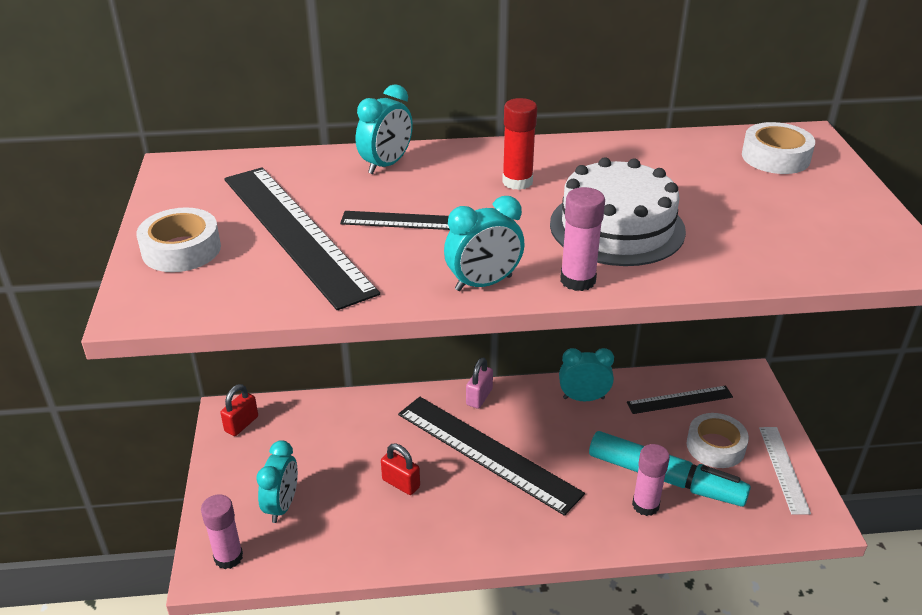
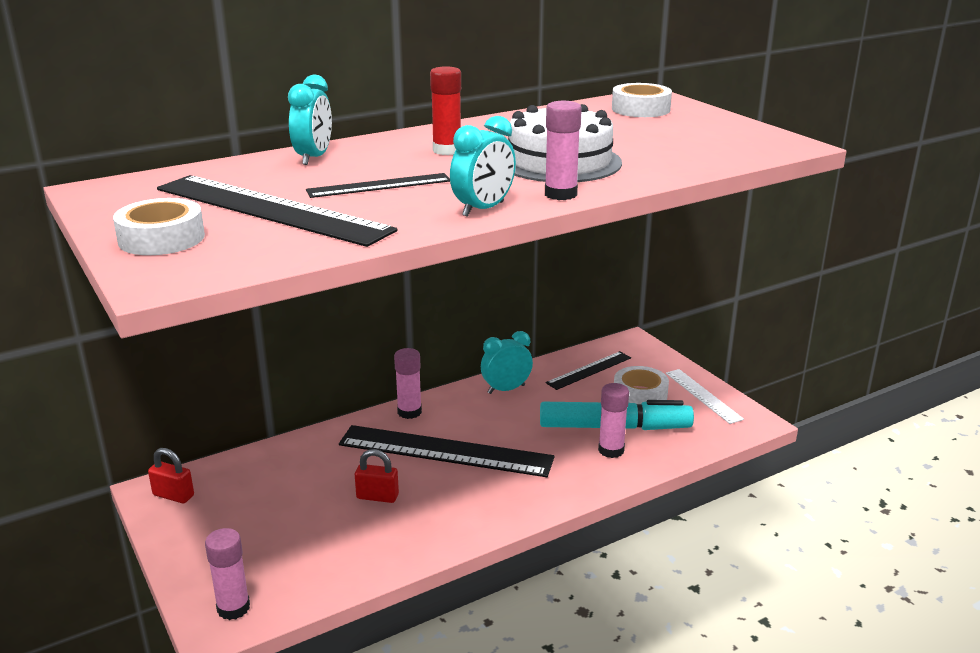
camera: 25 degrees left, 10 degrees down
(241, 424) = (173, 495): red padlock -> red padlock turned 75 degrees counterclockwise
(282, 506) = (265, 549): turquoise clock -> none
(479, 397) = (409, 412): pink padlock -> pink glue stick

